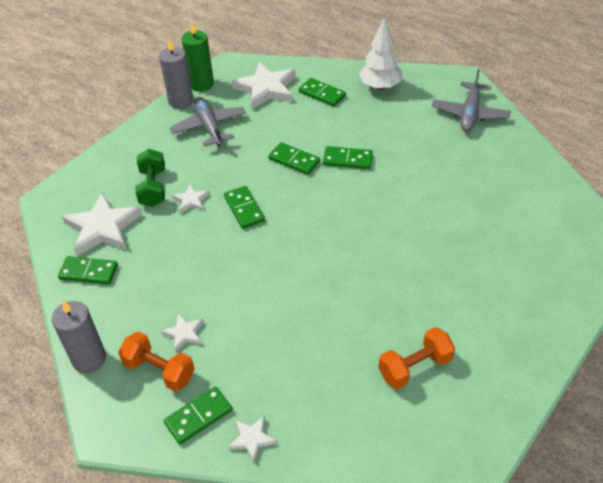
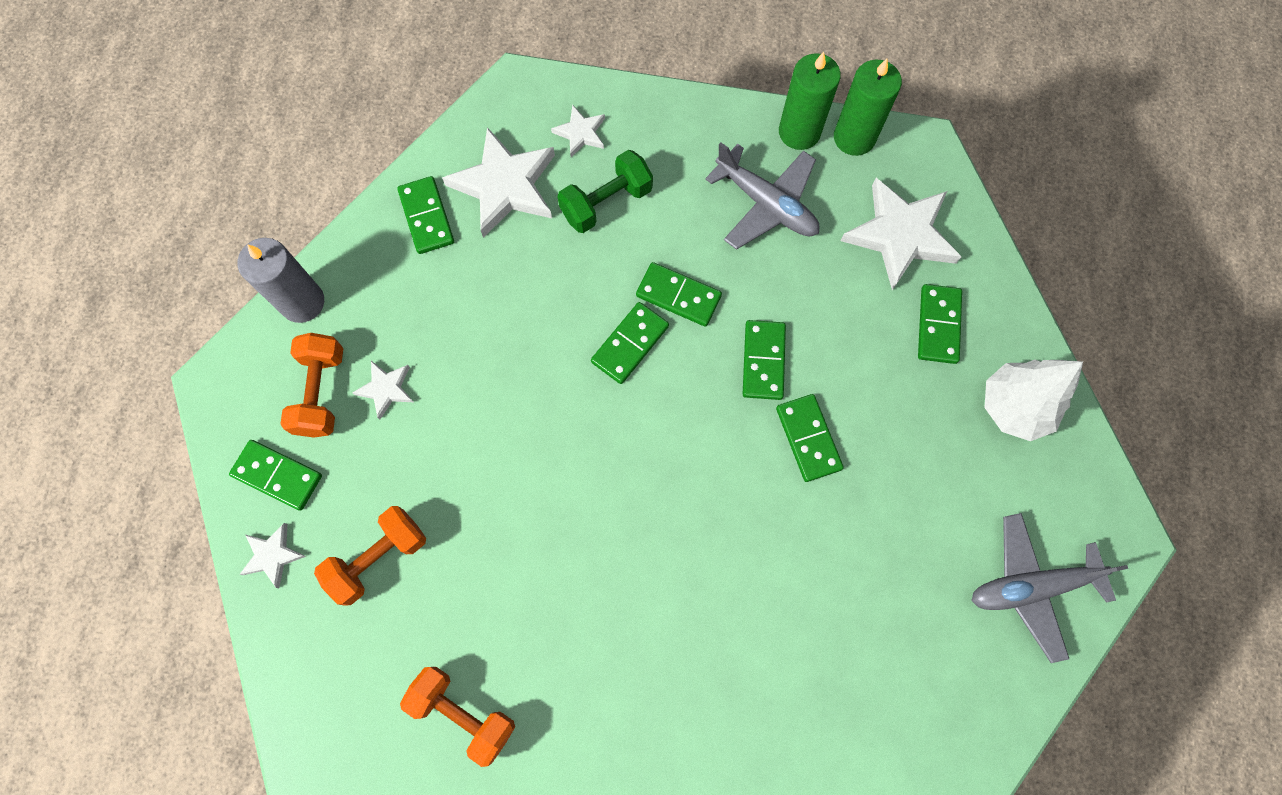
camera: 60 degrees right, 25 degrees up
(181, 101) = (799, 132): grey candle -> green candle
(191, 200) = (609, 265): white star -> white star (580, 133)
(209, 127) = (766, 204): grey plane -> grey plane turned 90 degrees clockwise
(232, 179) = (678, 296): none -> green domino
(291, 377) = (378, 558): none -> orange dumbbell

